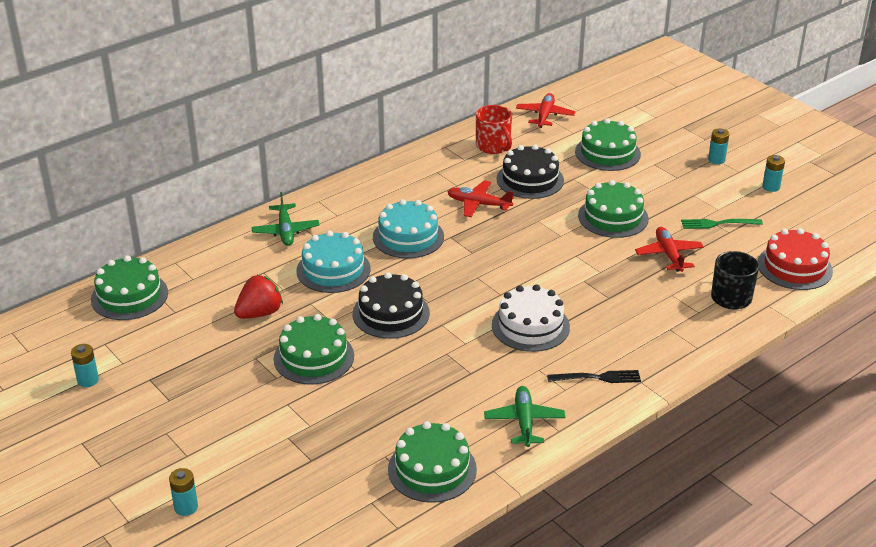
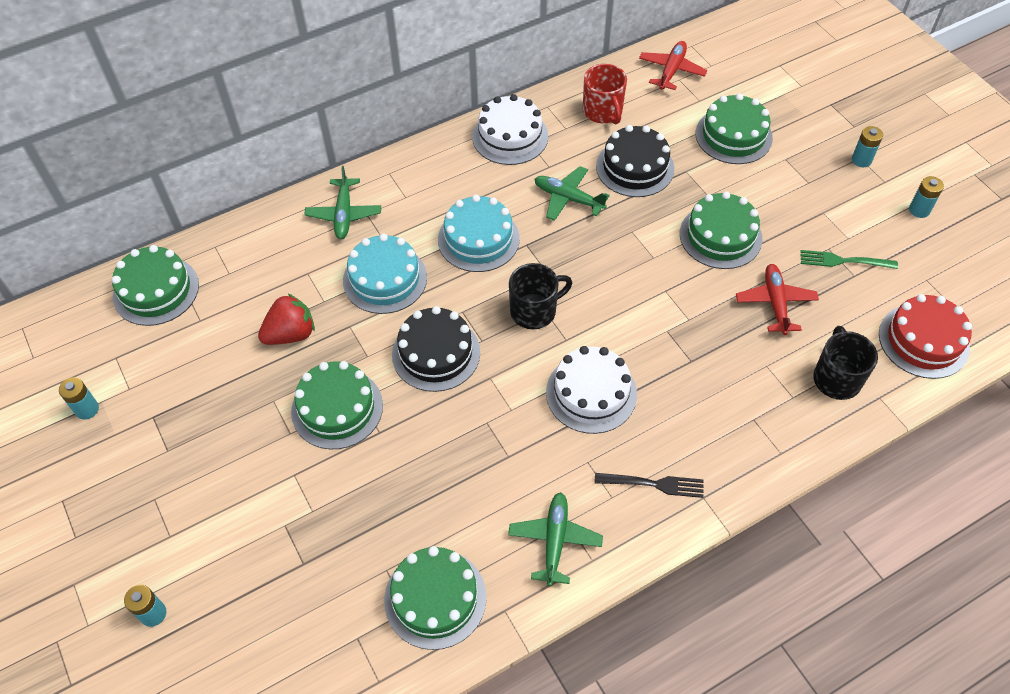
camera: 10 degrees right, 20 degrees up
(418, 168) = (510, 136): none -> white cake
(468, 278) = (534, 311): none -> black mug
(478, 204) = (568, 198): red plane -> green plane

